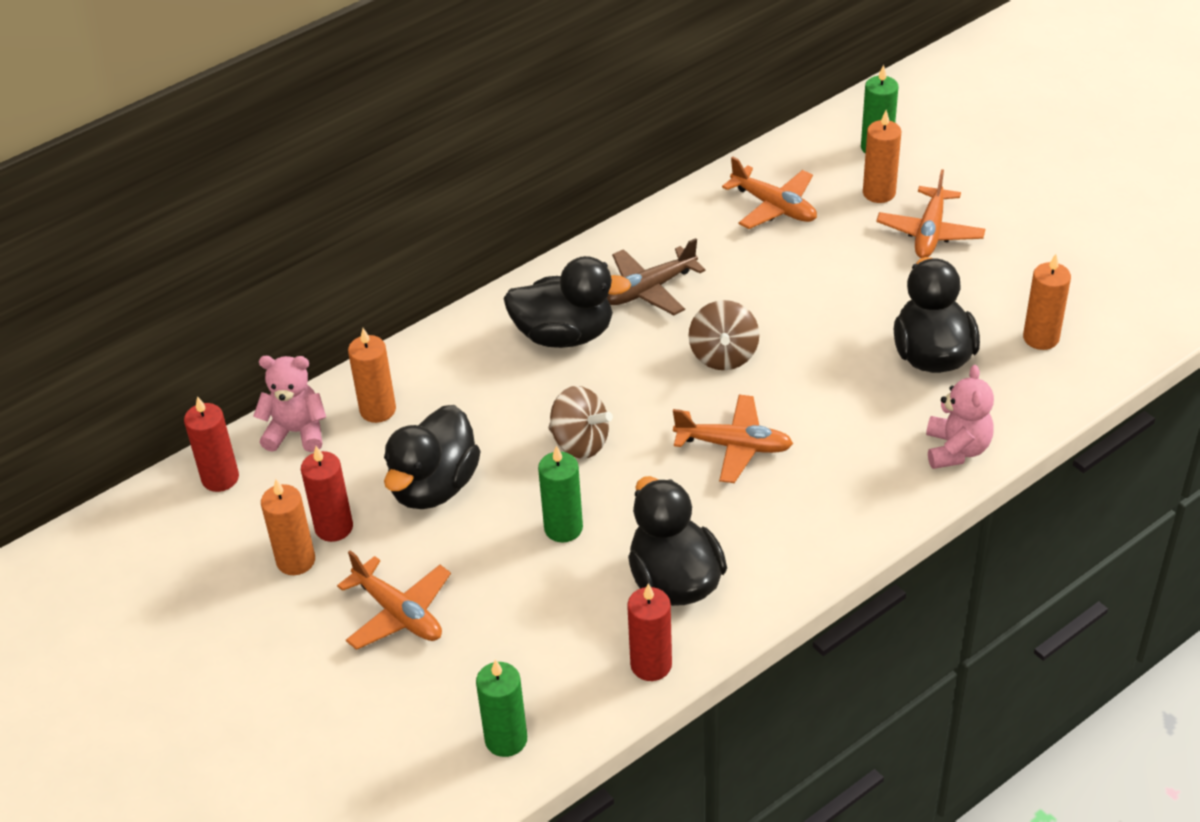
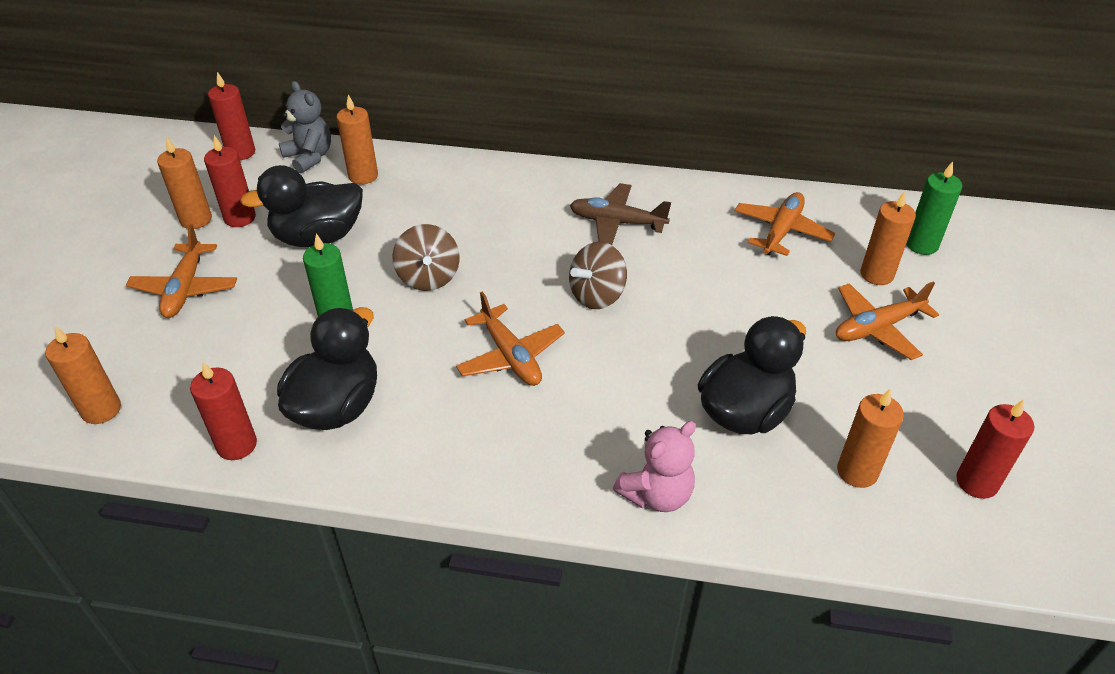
camera: 45 degrees right, 0 degrees up
(296, 432) = (309, 157): pink teddy bear -> grey teddy bear
(506, 739) = (101, 410): green candle -> orange candle
(564, 335) = (523, 211): black duck -> none
(774, 206) = (781, 231): orange plane -> orange plane turned 150 degrees counterclockwise
(1106, 290) = (977, 482): none -> red candle

